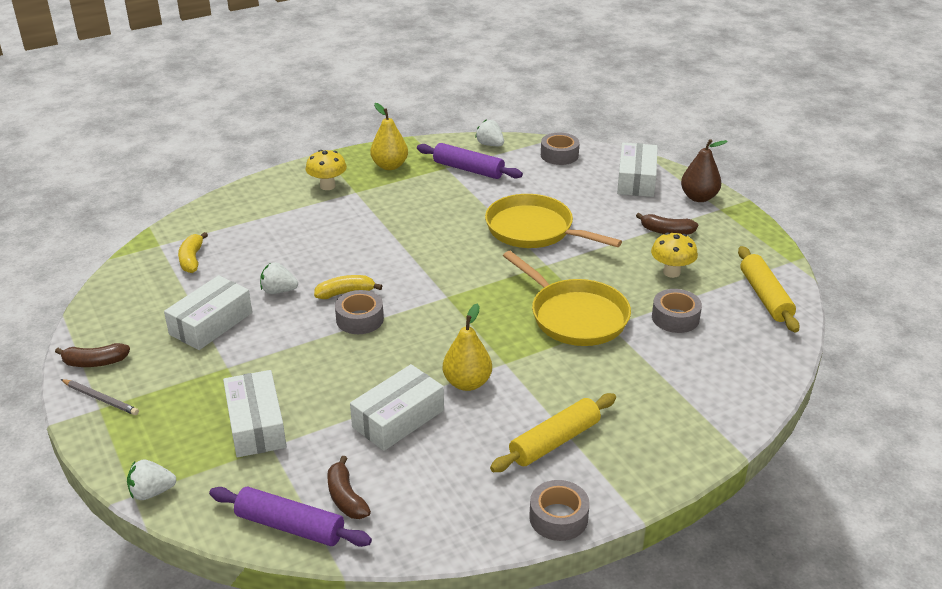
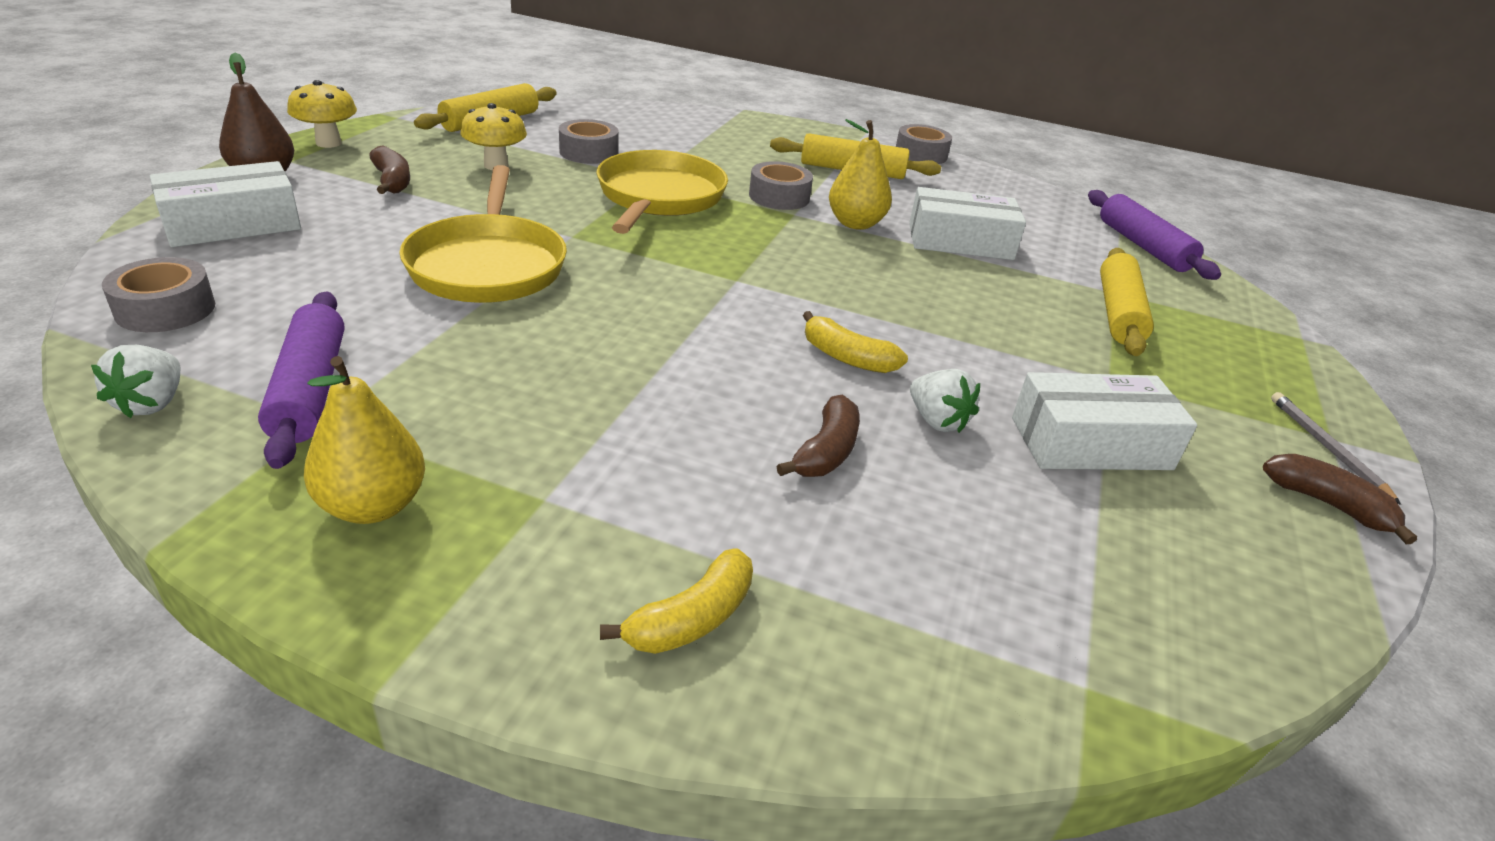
camera: 135 degrees left, 0 degrees up
(152, 492) = (1278, 329): white strawberry -> none
(192, 259) = (1037, 587): yellow banana -> yellow banana (691, 619)
(256, 425) = (1118, 313): white box -> yellow rolling pin
(327, 186) = (560, 557): yellow mushroom -> yellow mushroom (328, 143)
(346, 497) = (1074, 234): brown banana -> brown banana (826, 452)
(360, 319) = (875, 322): grey tape -> grey tape (779, 197)

